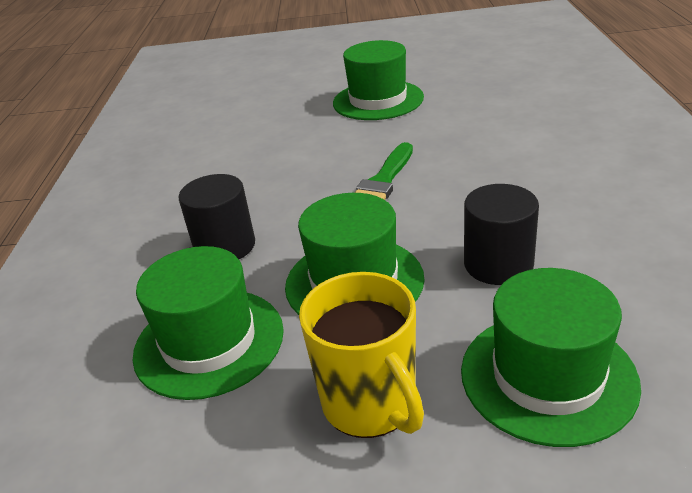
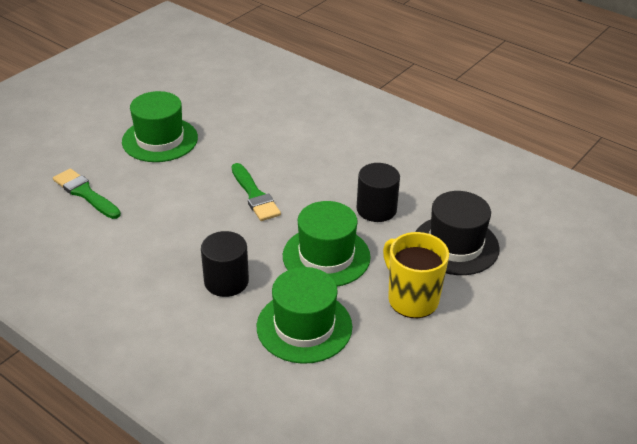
camera: 55 degrees left, 5 degrees up
(254, 118) = (85, 193): none -> green brush
(370, 404) = (411, 299): yellow mug -> yellow mug turned 135 degrees counterclockwise
(548, 376) = (455, 245): green hat -> black hat

